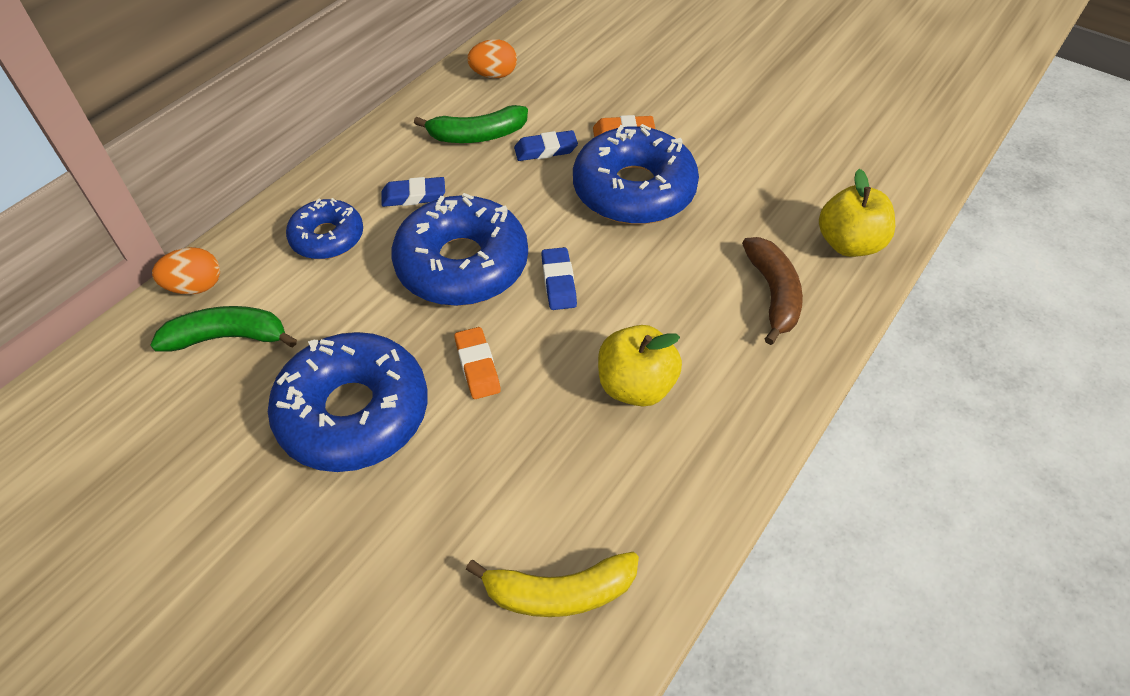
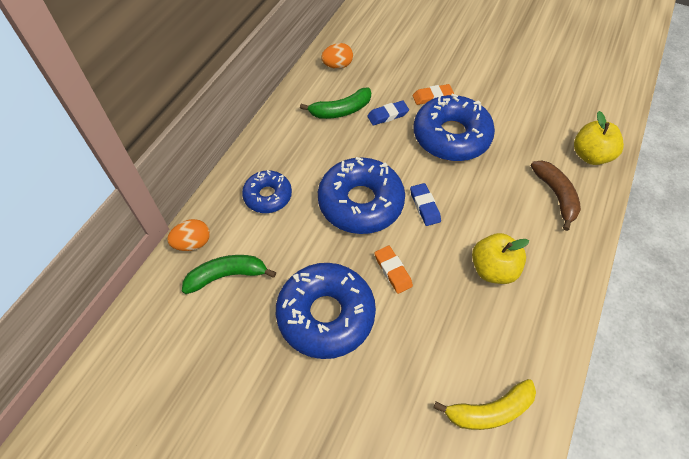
camera: 10 degrees left, 5 degrees up
(414, 196) = (314, 159): blue eraser -> none

